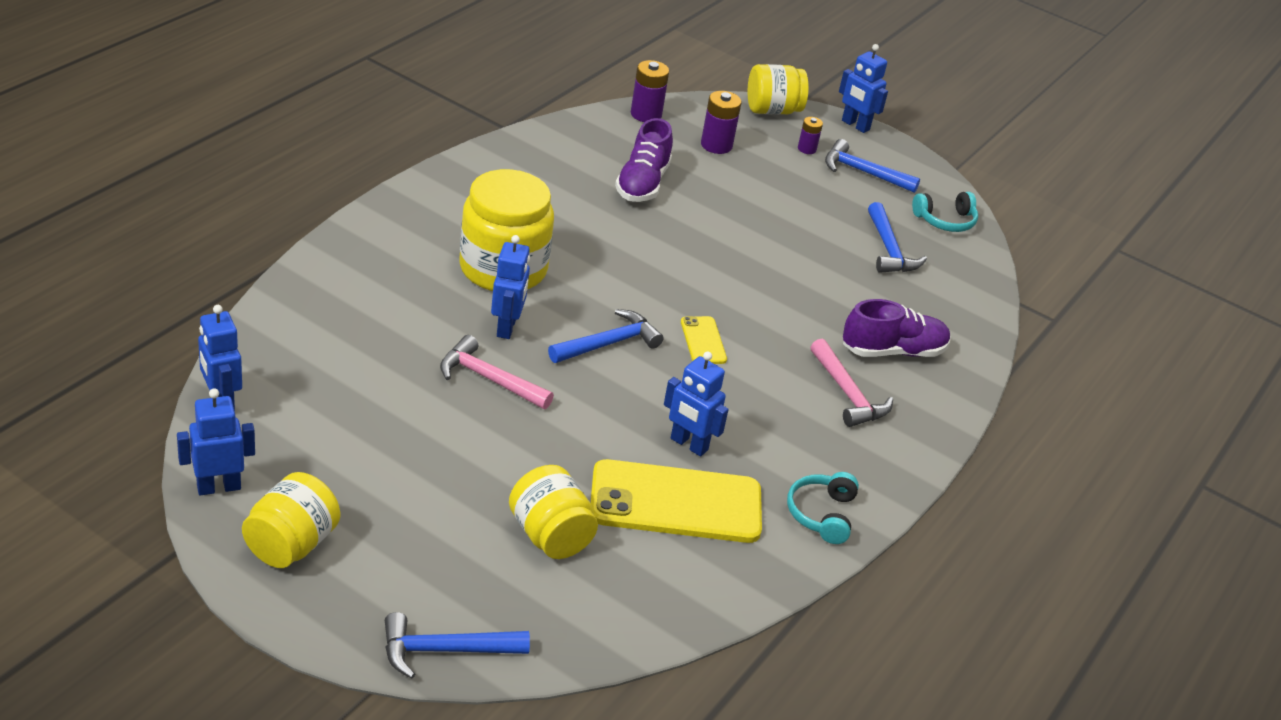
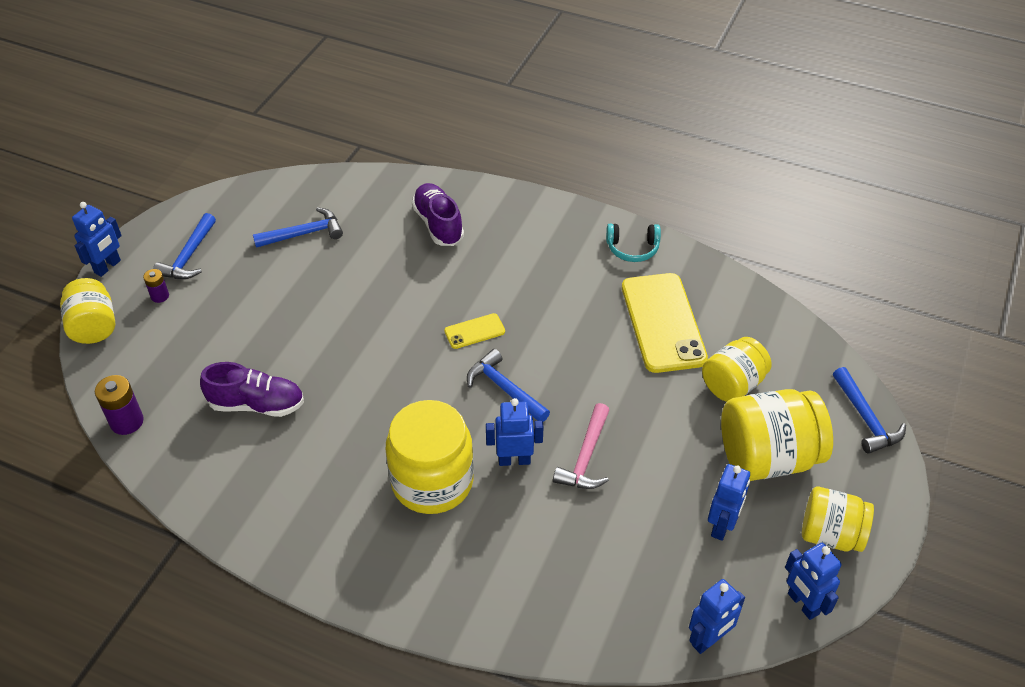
camera: 95 degrees left, 10 degrees up
(425, 528) = (767, 457): none -> yellow jar
(688, 444) = (599, 324): blue robot -> blue robot (722, 526)
(716, 145) = (171, 360): purple battery -> none
(848, 394) = (500, 245): pink hammer -> none
(945, 221) = (249, 203): turquoise headphones -> none

